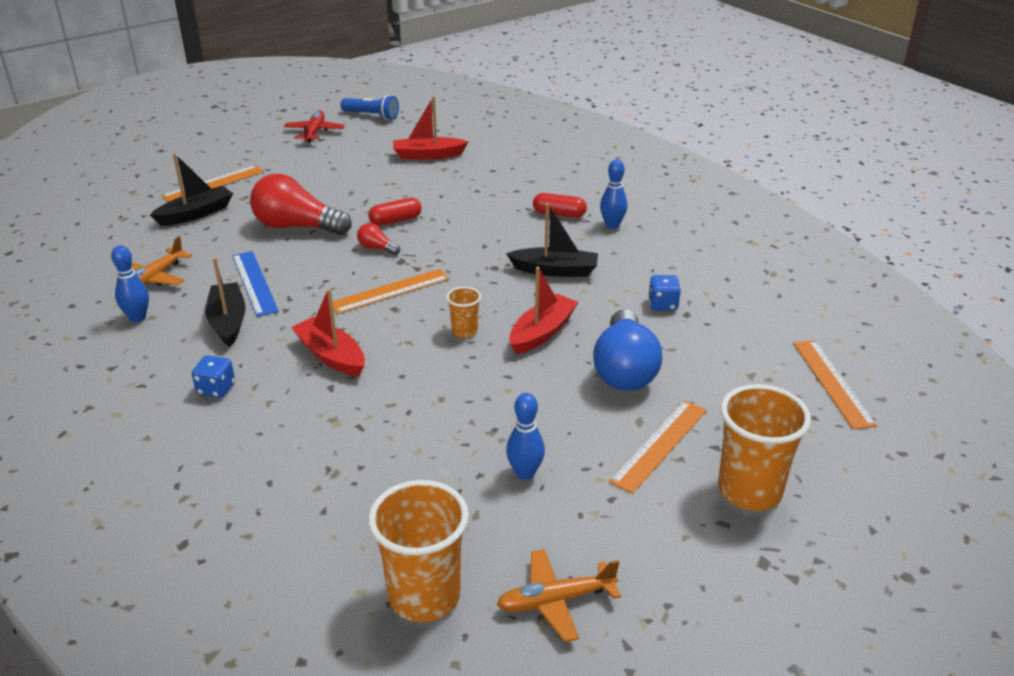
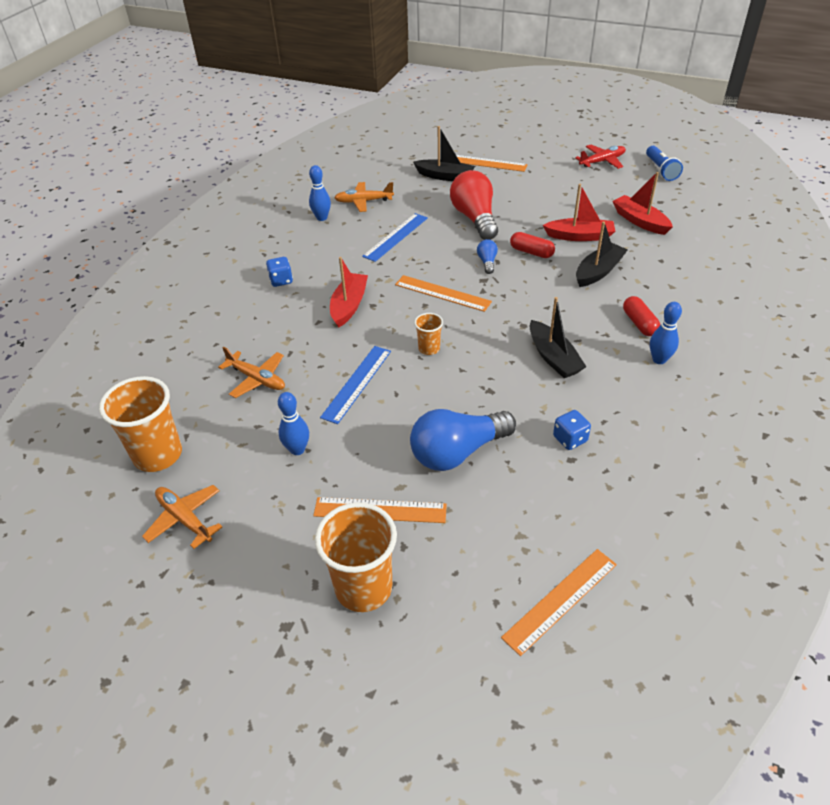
camera: 60 degrees right, 10 degrees up
(228, 322) = (347, 249): black boat -> black boat (598, 271)
(376, 467) = (257, 379): none -> orange plane
(377, 248) = (487, 262): red light bulb -> blue light bulb
(465, 395) = (357, 383): none -> blue ruler
(542, 332) = (463, 387): red boat -> red boat (580, 236)

